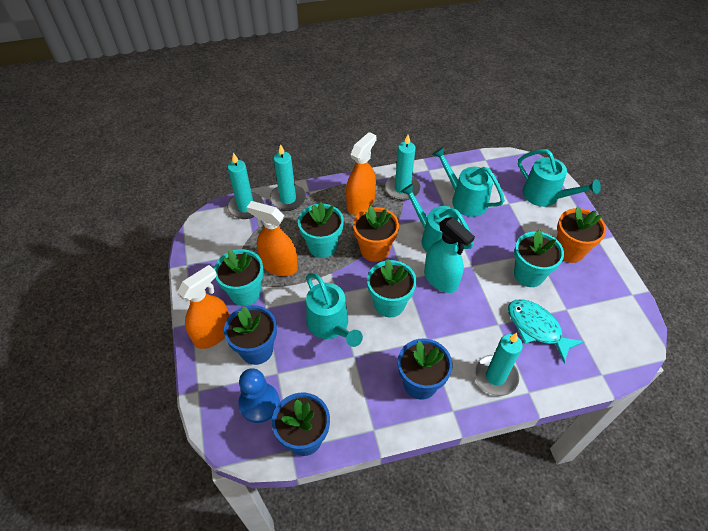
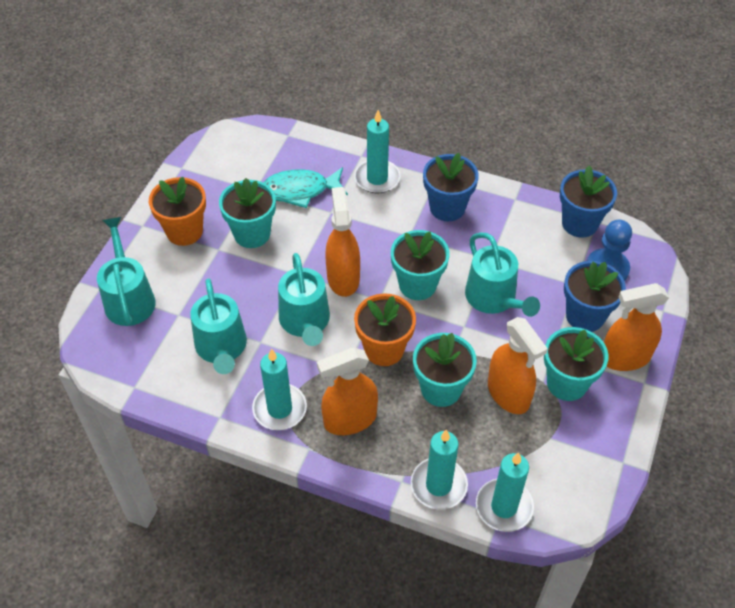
camera: 145 degrees left, 0 degrees up
(330, 325) = (494, 298): turquoise watering can -> turquoise watering can turned 150 degrees clockwise
(441, 280) = (343, 278): turquoise spray bottle -> orange spray bottle
(536, 328) = (300, 190): turquoise fish -> turquoise fish turned 90 degrees clockwise

